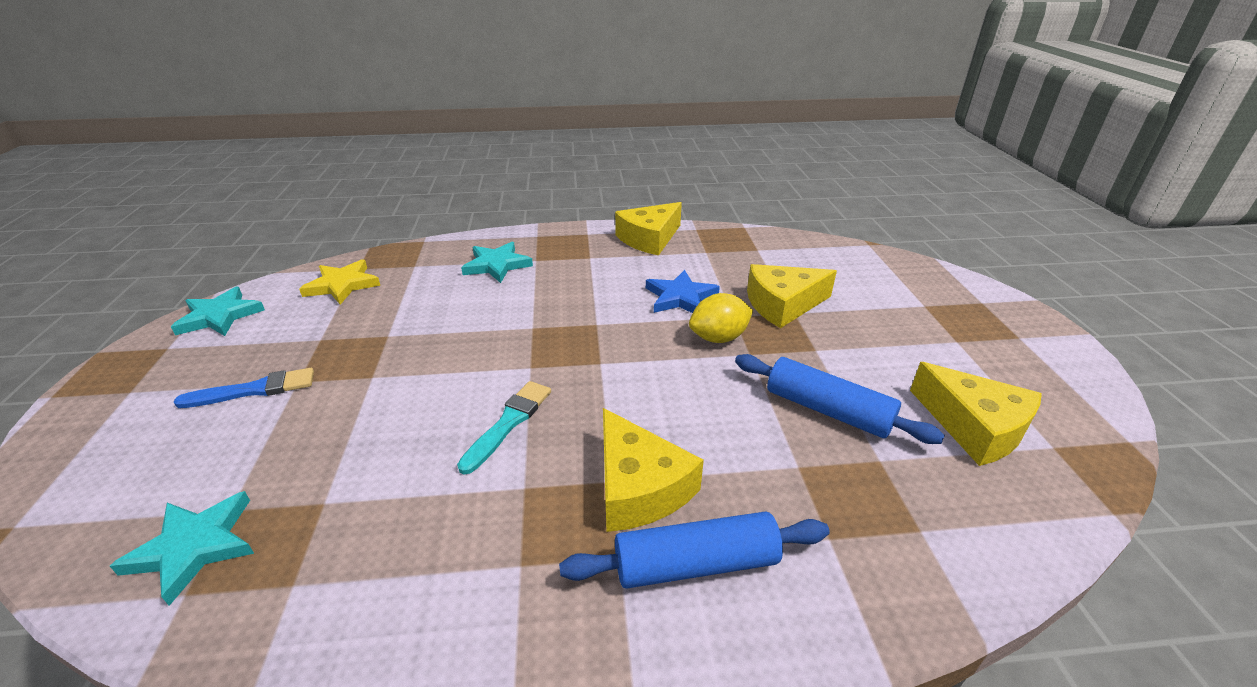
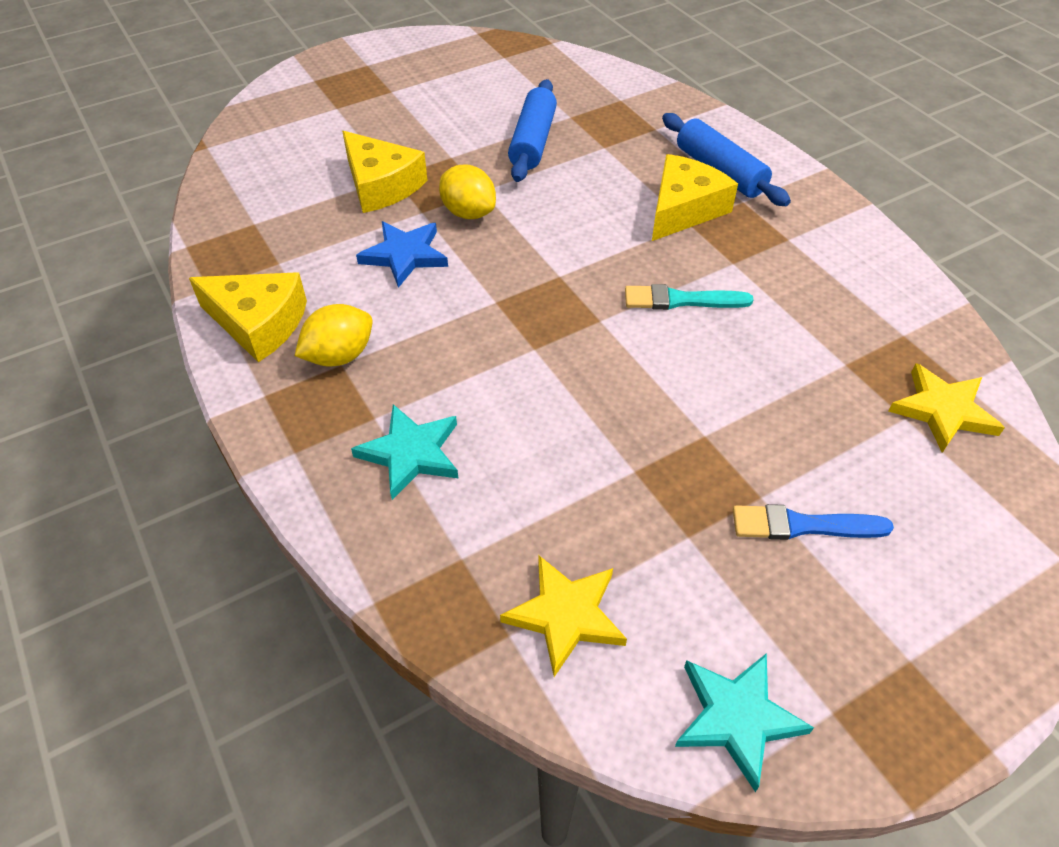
camera: 115 degrees left, 15 degrees up
(194, 547) = (943, 411): turquoise star -> yellow star
(254, 390) = (803, 525): blue brush -> blue brush turned 45 degrees counterclockwise
(597, 257) = (339, 356): none -> yellow lemon
(974, 427) = (505, 83): yellow cheese -> none

